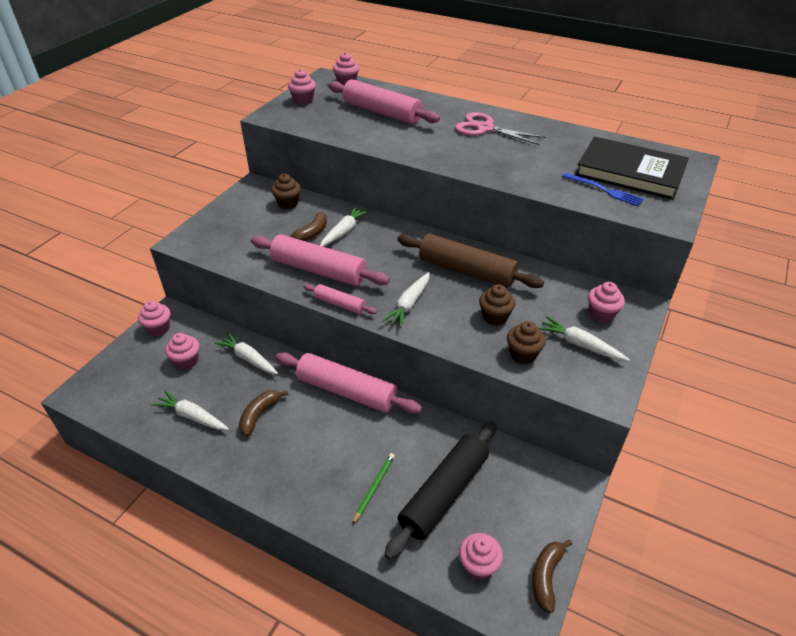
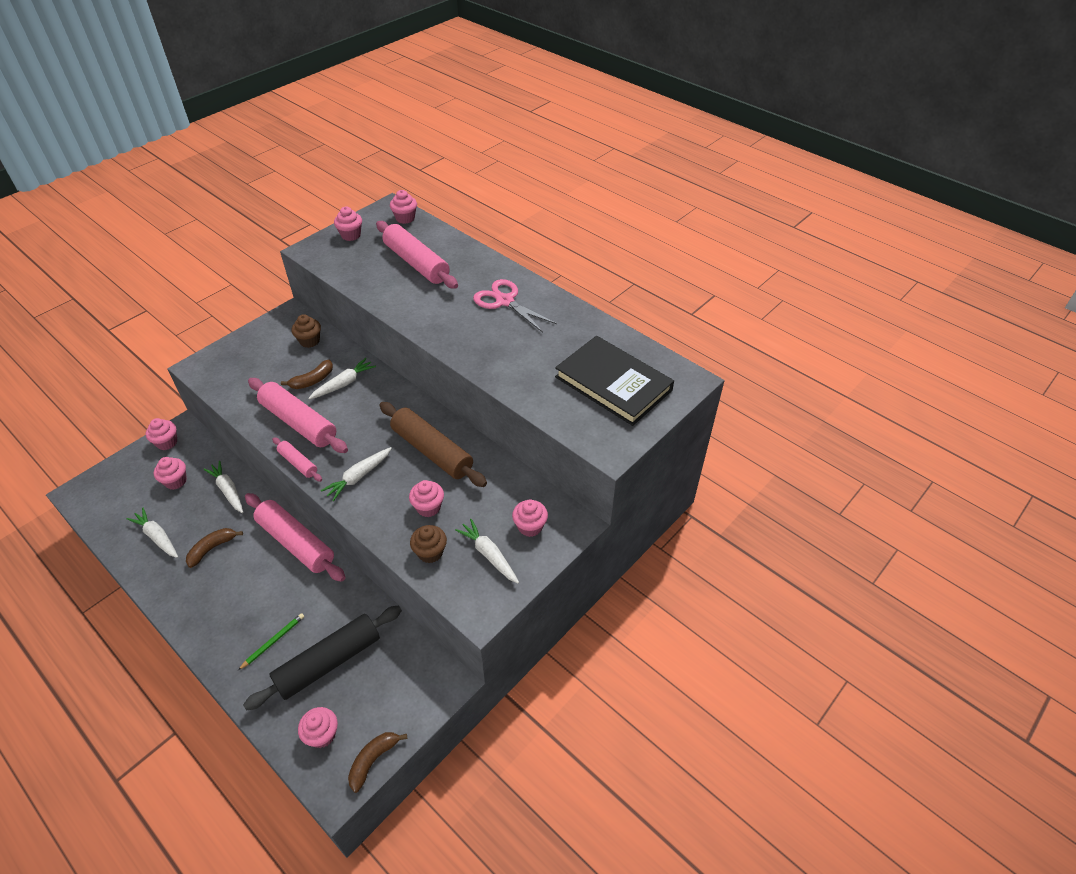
camera: 15 degrees right, 5 degrees up
(495, 317) = (428, 507): brown cupcake -> pink cupcake
(604, 190) = (571, 401): blue fork -> none

